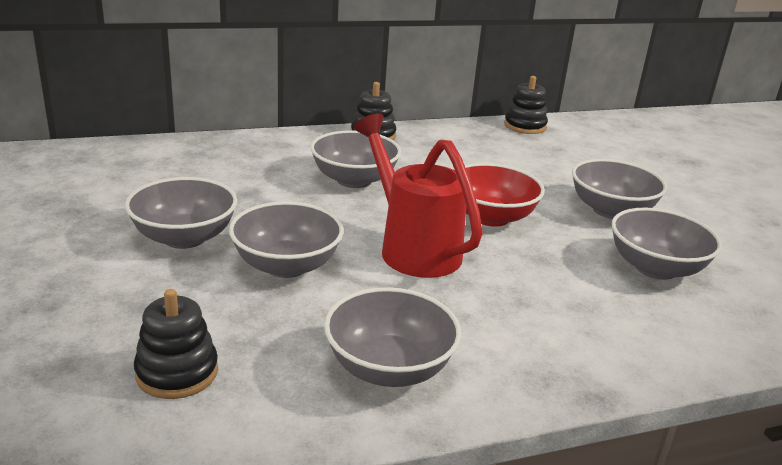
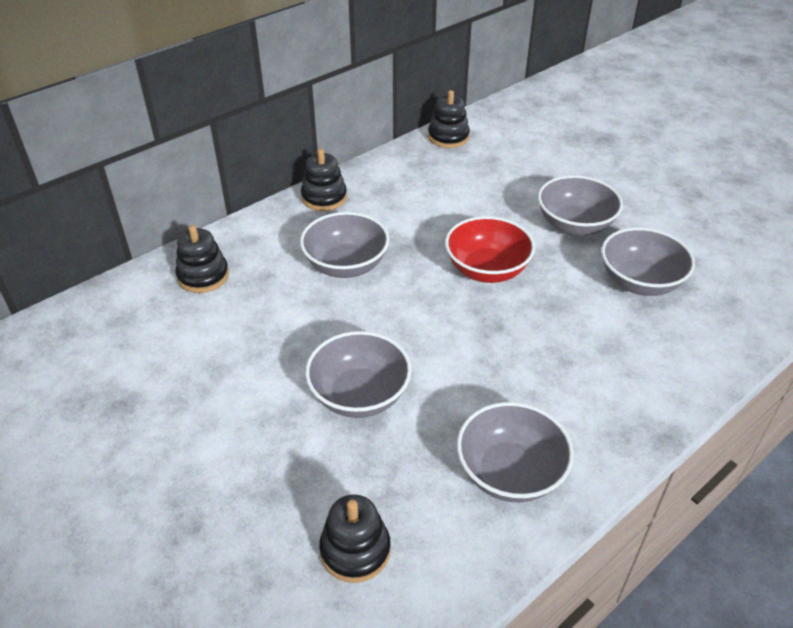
camera: 20 degrees left, 15 degrees up
(184, 237) = (248, 397): grey bowl -> none
(222, 155) = (203, 276): none -> black stacking toy
(412, 247) = (447, 332): red watering can -> none

